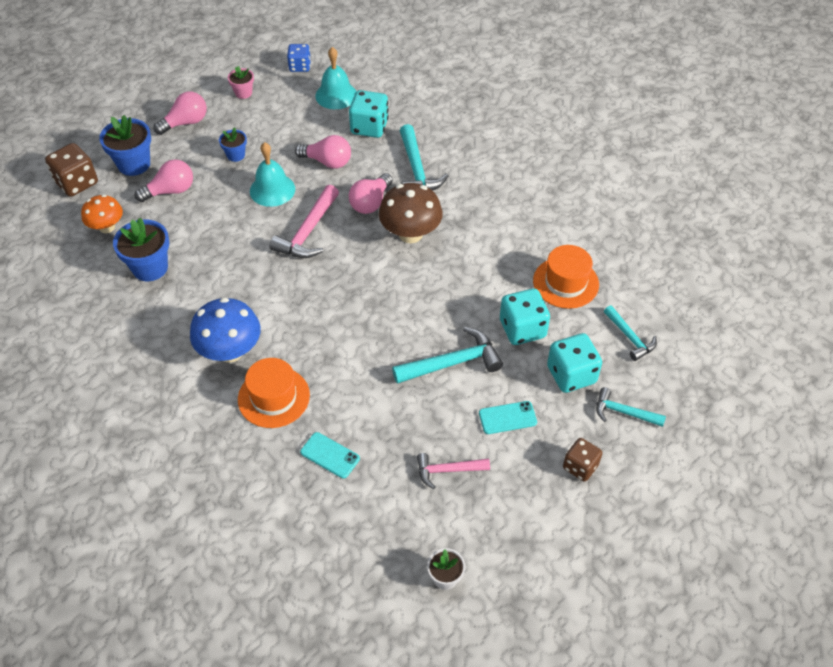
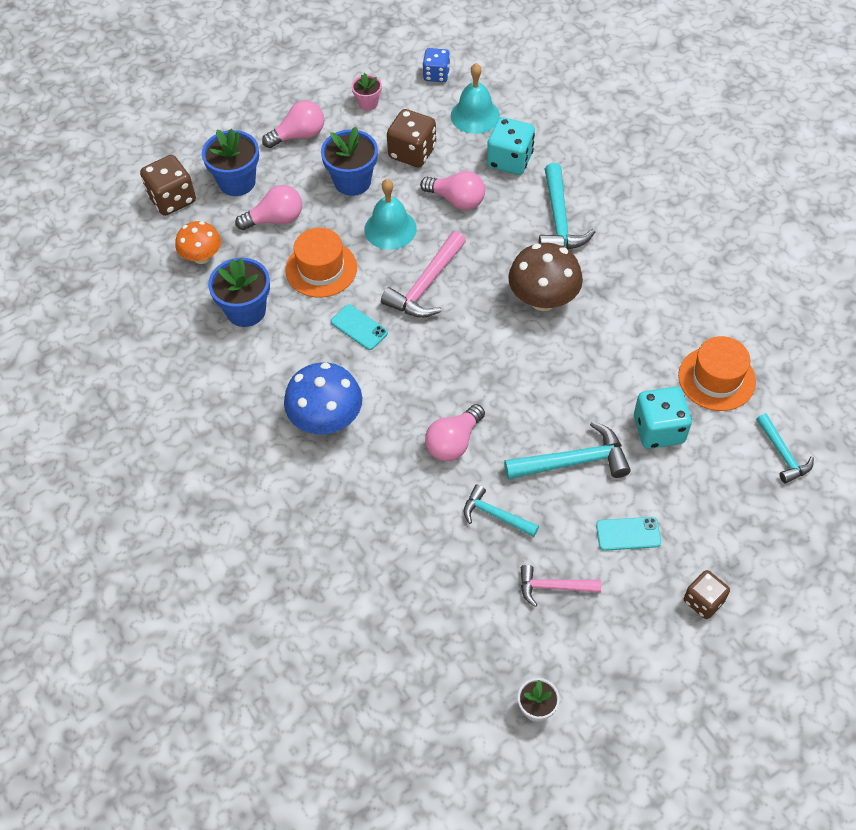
camera: 10 degrees right, 5 degrees up
(236, 155) = (352, 181): blue flower pot -> blue flower pot, size x1.77
(273, 397) = (369, 479): orange hat -> orange hat (321, 269)
(285, 128) = (412, 152): none -> brown dice
(330, 455) = (425, 554): turquoise phone -> turquoise phone (359, 327)
(371, 202) = (501, 256): pink light bulb -> pink light bulb (454, 442)
(571, 375) = (708, 491): turquoise dice -> none
(624, 412) = (762, 543): turquoise hammer -> turquoise hammer (495, 515)

